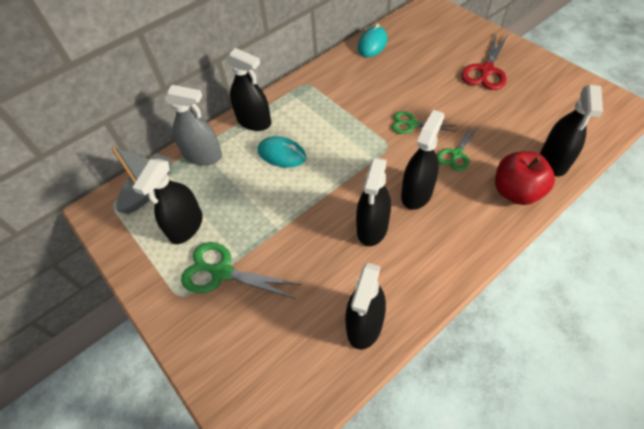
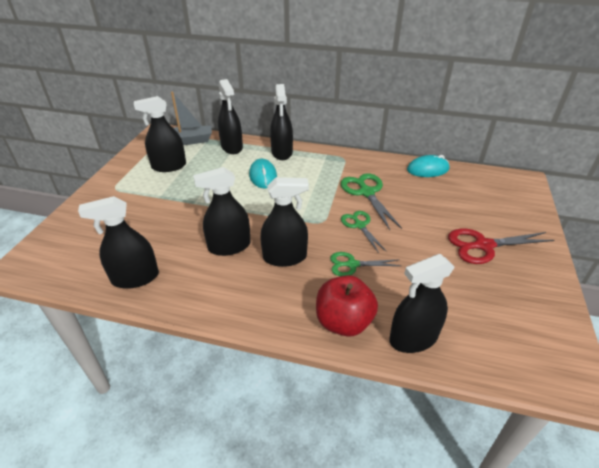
camera: 50 degrees right, 15 degrees down
(203, 156) = (232, 147): grey spray bottle -> black spray bottle
(222, 272) = (142, 195): green scissors -> green scissors (366, 192)

